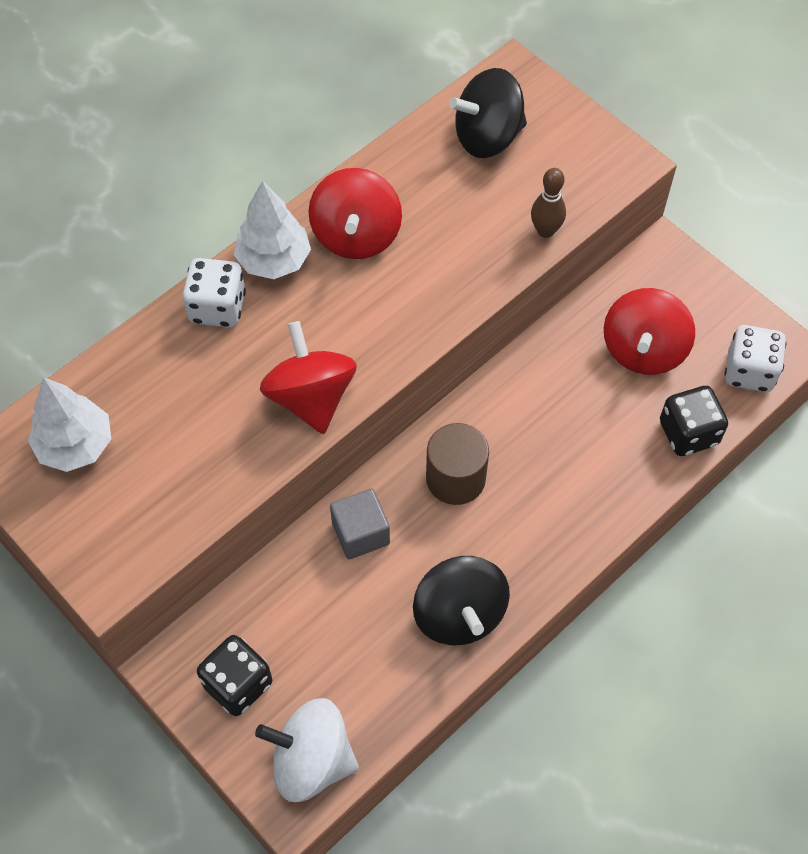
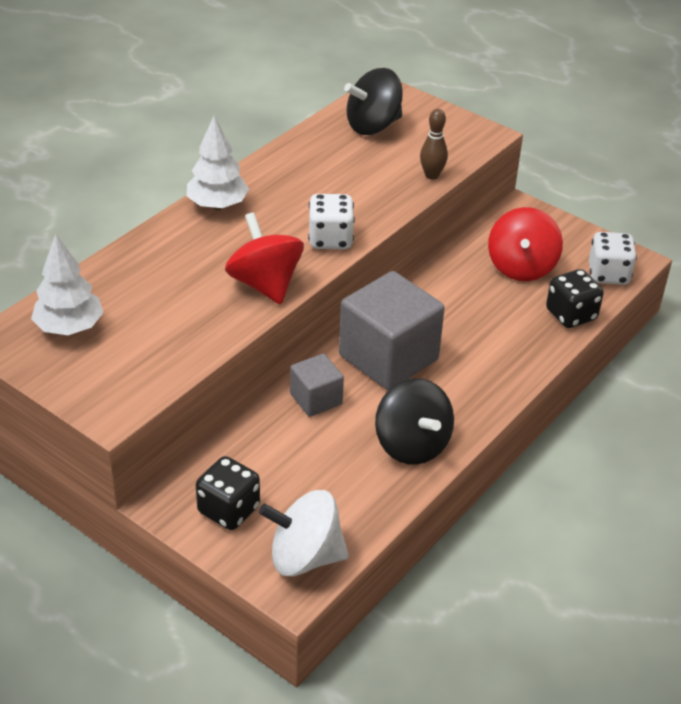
camera: 10 degrees left, 20 degrees down
(217, 307) = (176, 236): white dice -> white dice (330, 239)
(356, 235) = (281, 187): red spinning top -> none
(455, 478) = (388, 357): brown cylinder -> grey cube

